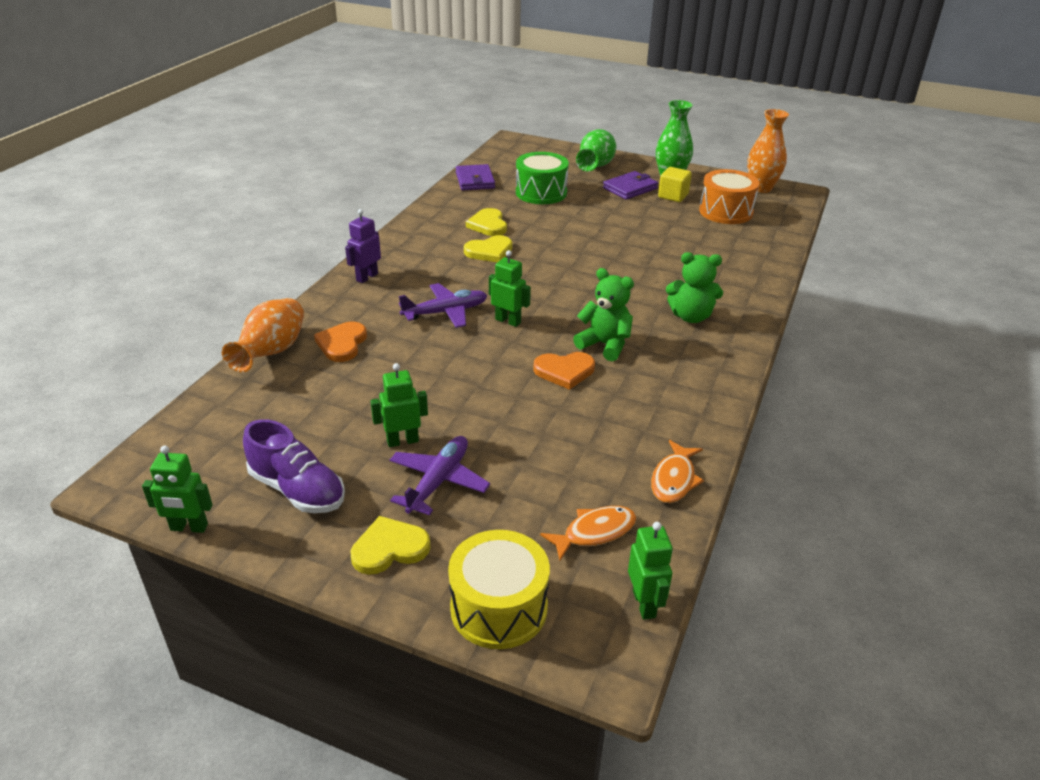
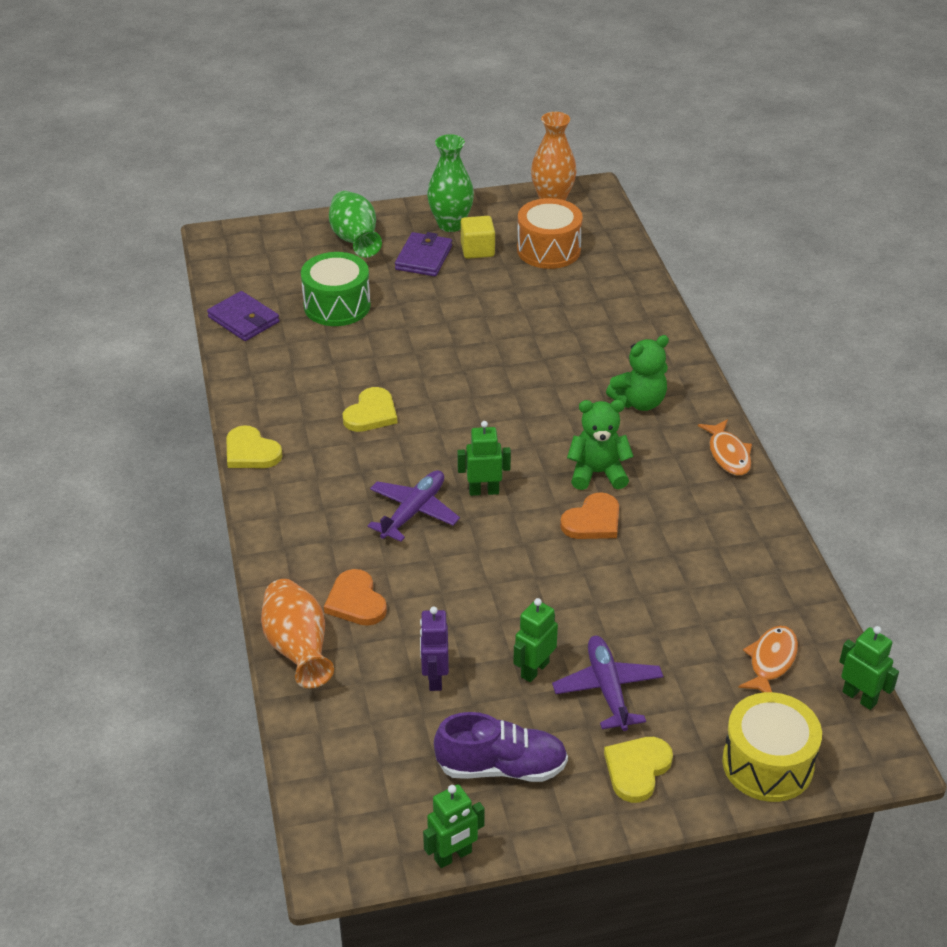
camera: 35 degrees left, 5 degrees up
(367, 277) = (282, 509): purple robot -> purple robot (434, 678)
(488, 225) = (330, 378): yellow heart -> yellow heart (251, 452)
(674, 479) = (781, 580): orange fish -> orange fish (728, 454)

